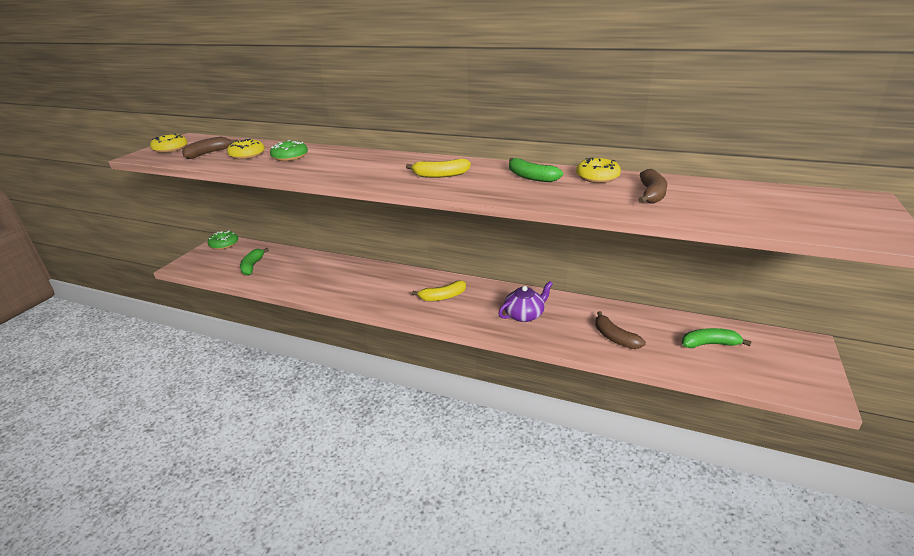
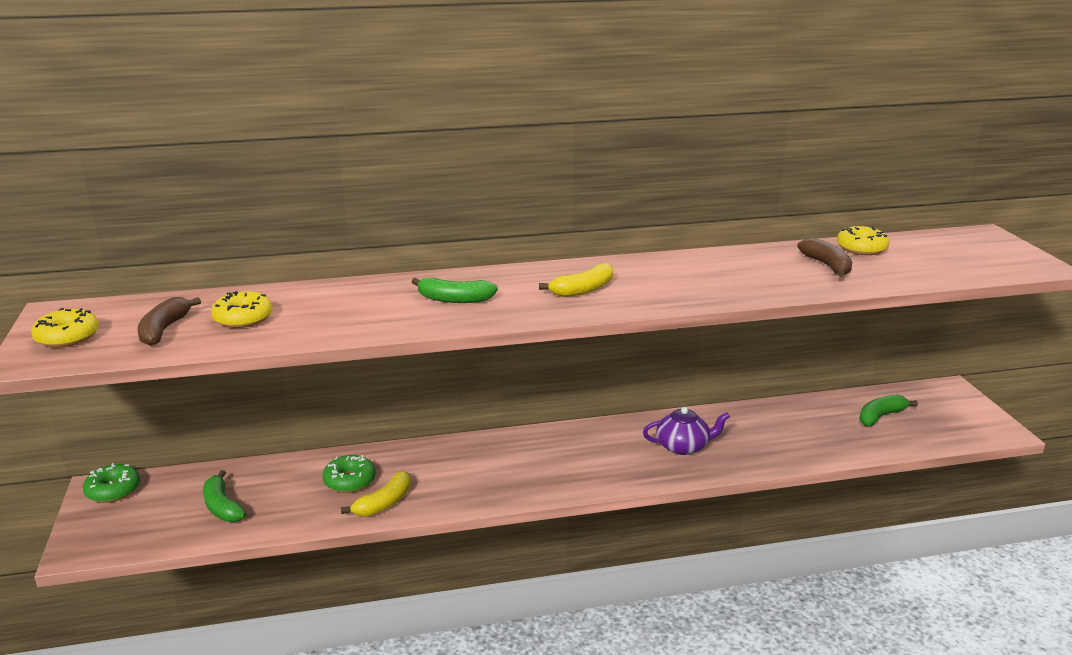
camera: 35 degrees left, 5 degrees down
(290, 157) = (322, 307): green donut -> green donut (349, 481)
(442, 297) = (565, 457): yellow banana -> yellow banana (384, 503)
(524, 315) = (683, 446): purple teapot -> purple teapot turned 60 degrees clockwise
(531, 177) = (686, 271): green banana -> green banana (454, 299)
(597, 177) = (751, 257): yellow donut -> yellow donut (861, 248)
(614, 338) = (796, 439): brown banana -> none

